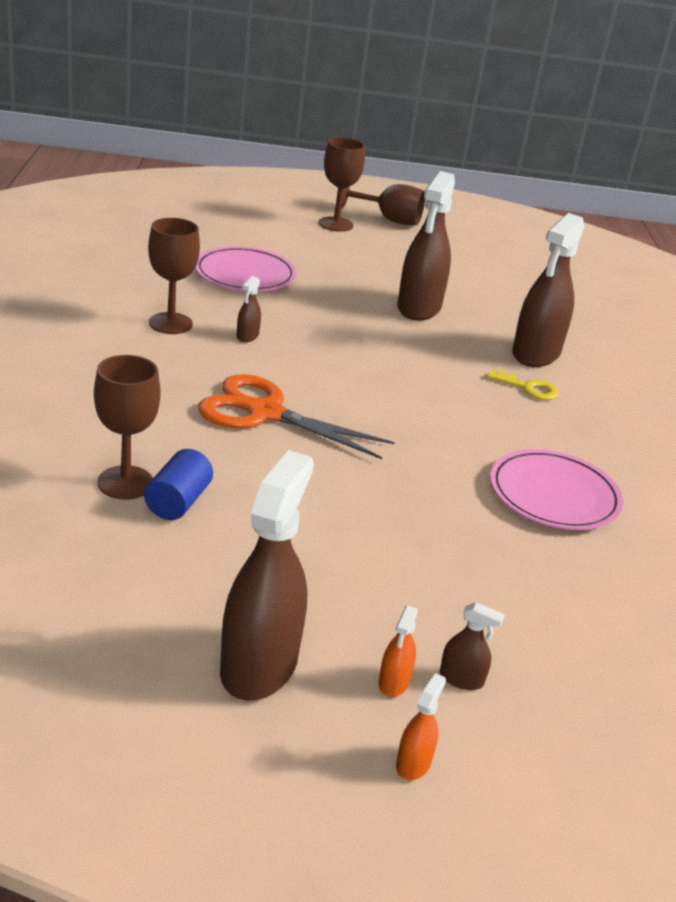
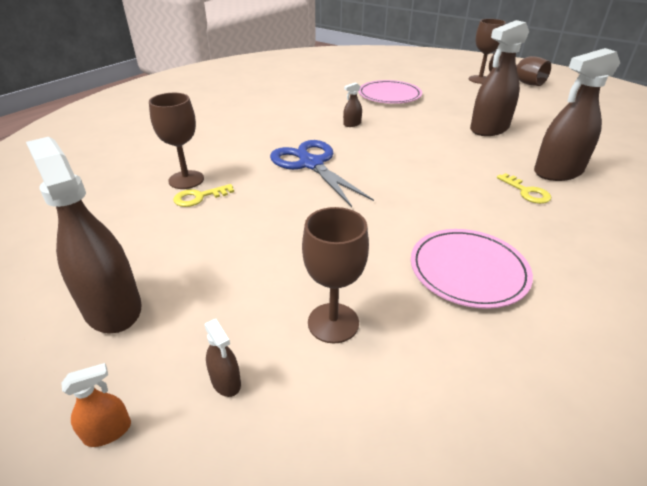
camera: 40 degrees right, 5 degrees up
(170, 323) = (315, 111): brown goblet -> brown goblet (333, 323)
(178, 502) = (199, 197): blue cylinder -> yellow key
(259, 665) = (112, 307): brown spray bottle -> brown spray bottle turned 90 degrees counterclockwise
(265, 413) = (311, 164): orange scissors -> blue scissors
(394, 682) = (176, 360): orange spray bottle -> none

